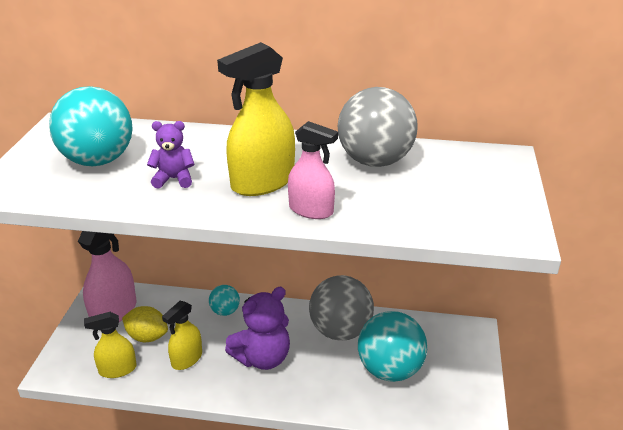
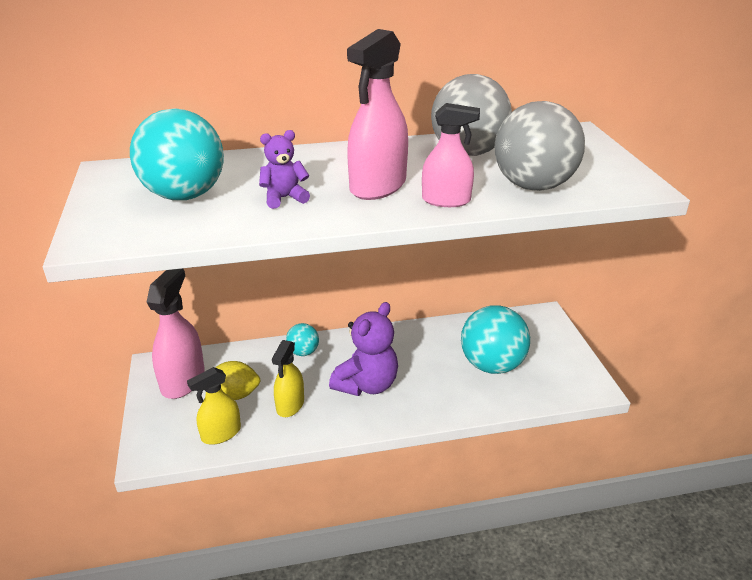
camera: 20 degrees left, 0 degrees up
(262, 182) = (378, 186): yellow spray bottle -> pink spray bottle
(340, 331) = (427, 343): grey ball -> grey ball (533, 186)

